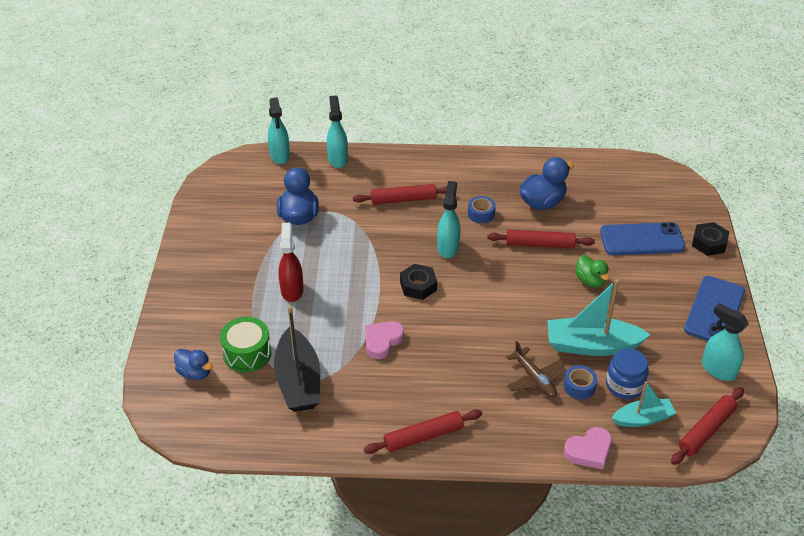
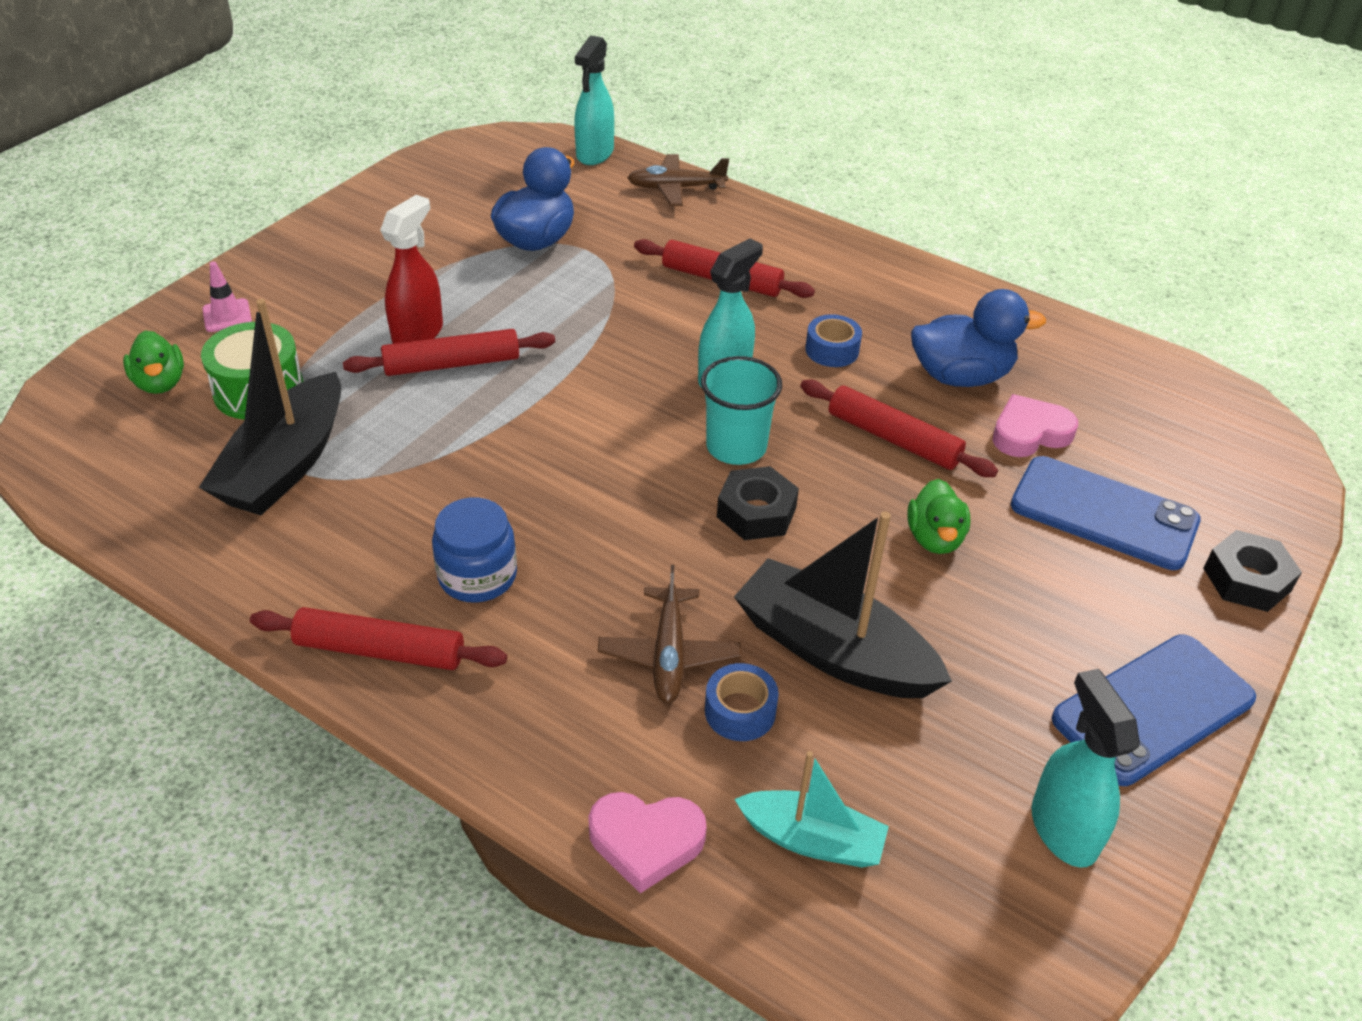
camera: 30 degrees right, 0 degrees up
(189, 324) = (227, 316): none -> pink traffic cone
(195, 373) = (160, 383): blue duck -> green duck
(337, 159) = (676, 188): turquoise spray bottle -> brown plane
(382, 341) = (473, 467): pink heart -> pink heart (1029, 433)
(418, 286) = (617, 411): black nut -> black nut (756, 512)
(481, 278) = (736, 447): none -> turquoise cup
(592, 345) = (833, 650): turquoise boat -> black boat
(624, 385) = (832, 755): blue jar -> blue jar (477, 576)
(706, 430) = (931, 939): red rolling pin -> red rolling pin (452, 364)

